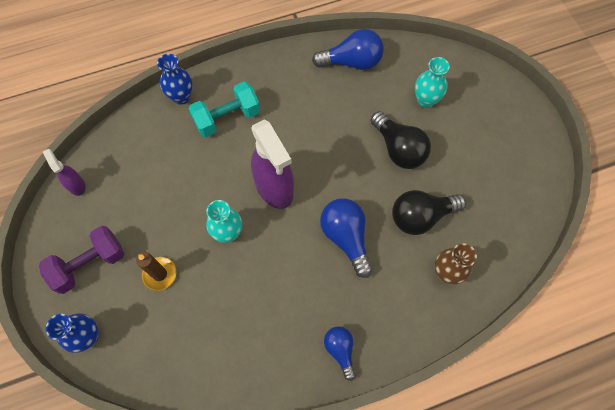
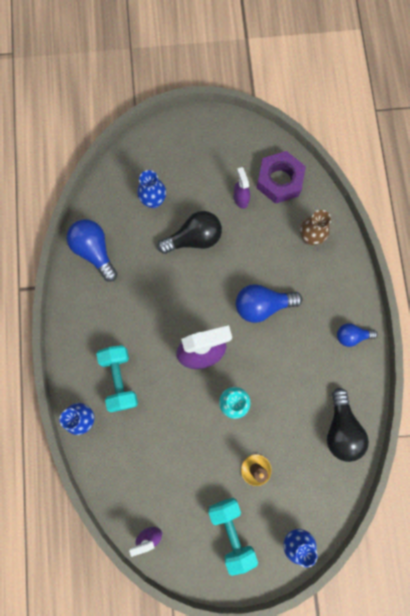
camera: 75 degrees left, 10 degrees up
(90, 264) = (231, 531): purple dumbbell -> turquoise dumbbell
(352, 62) = (94, 251): blue light bulb -> blue light bulb turned 45 degrees counterclockwise
(421, 216) = (259, 241): black light bulb -> black light bulb (341, 429)
(425, 100) = (153, 201): turquoise vase -> blue vase
(463, 185) = (240, 198): none -> purple spray bottle
(502, 221) = (279, 181): none -> purple nut

